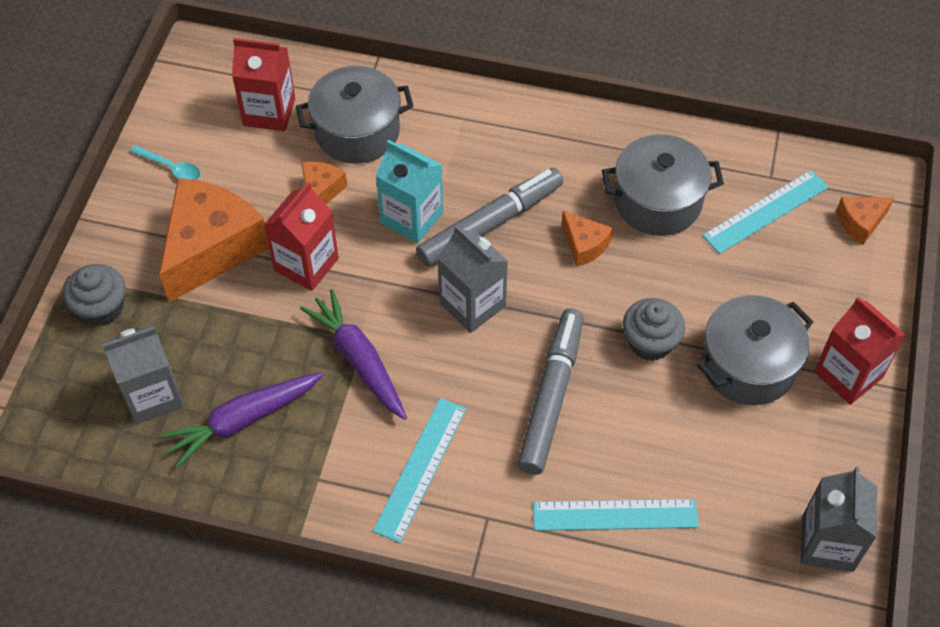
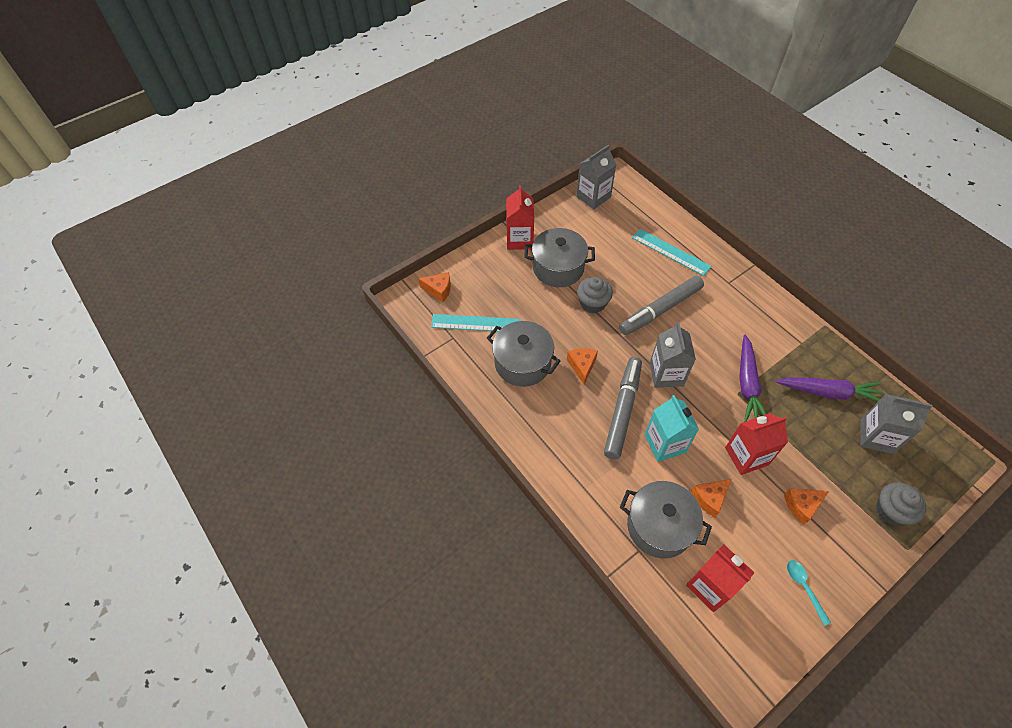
camera: 140 degrees left, 0 degrees up
(211, 248) = (801, 506): orange cheese -> orange cheese, size x0.47
(420, 468) = (747, 318): turquoise ruler -> none
(490, 224) = (622, 410): grey marker -> grey marker turned 105 degrees clockwise

